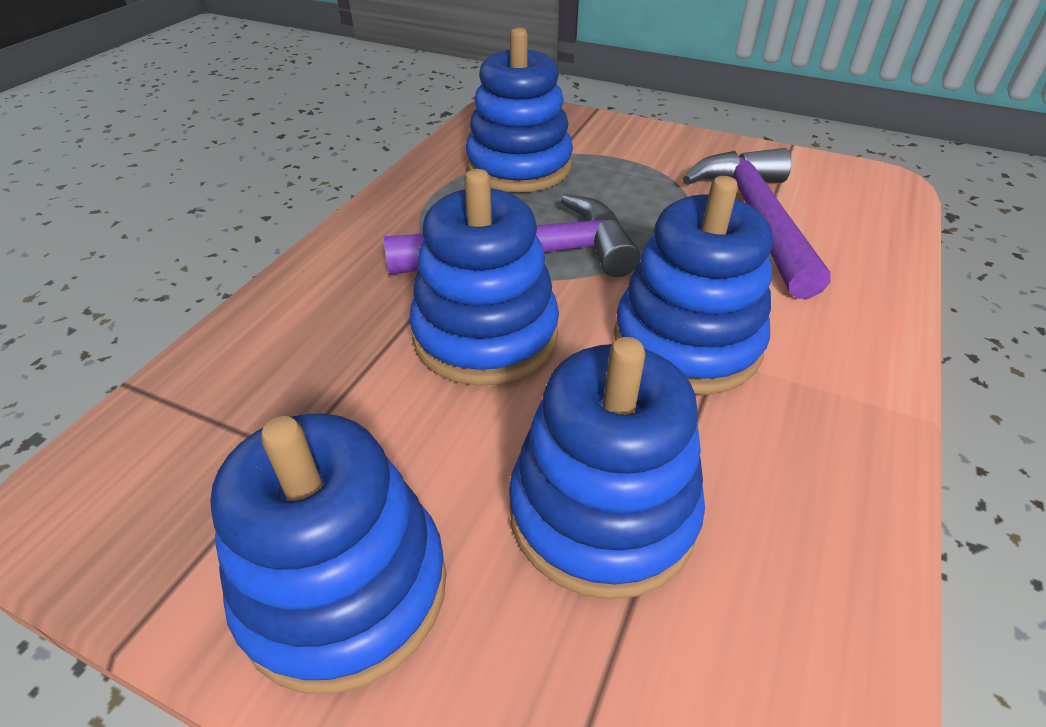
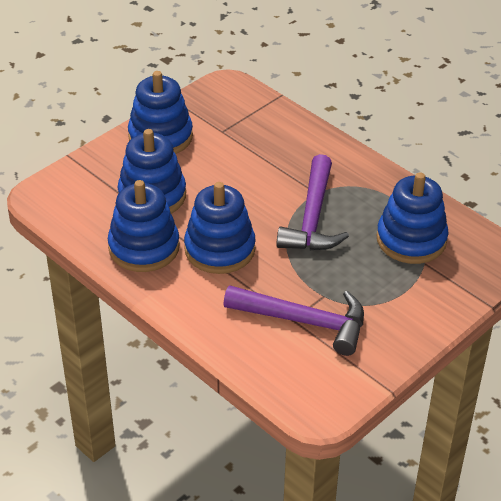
camera: 110 degrees right, 0 degrees up
(485, 335) = (258, 190): blue stacking toy -> blue stacking toy (144, 247)

